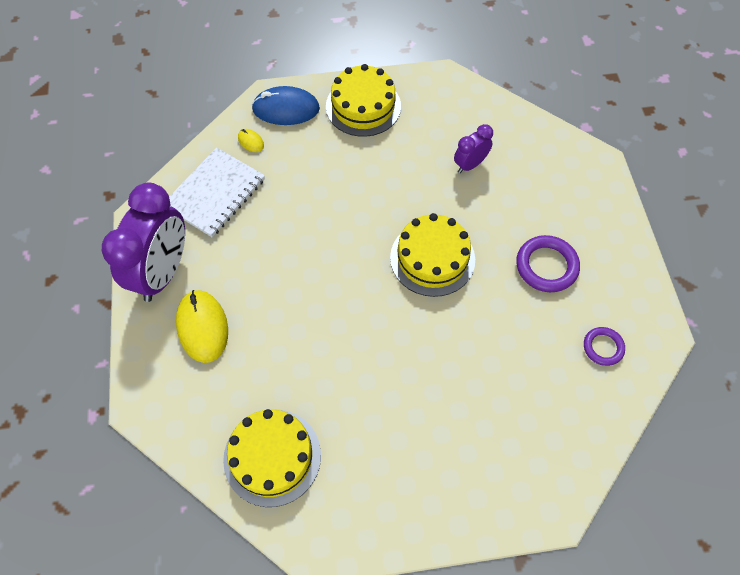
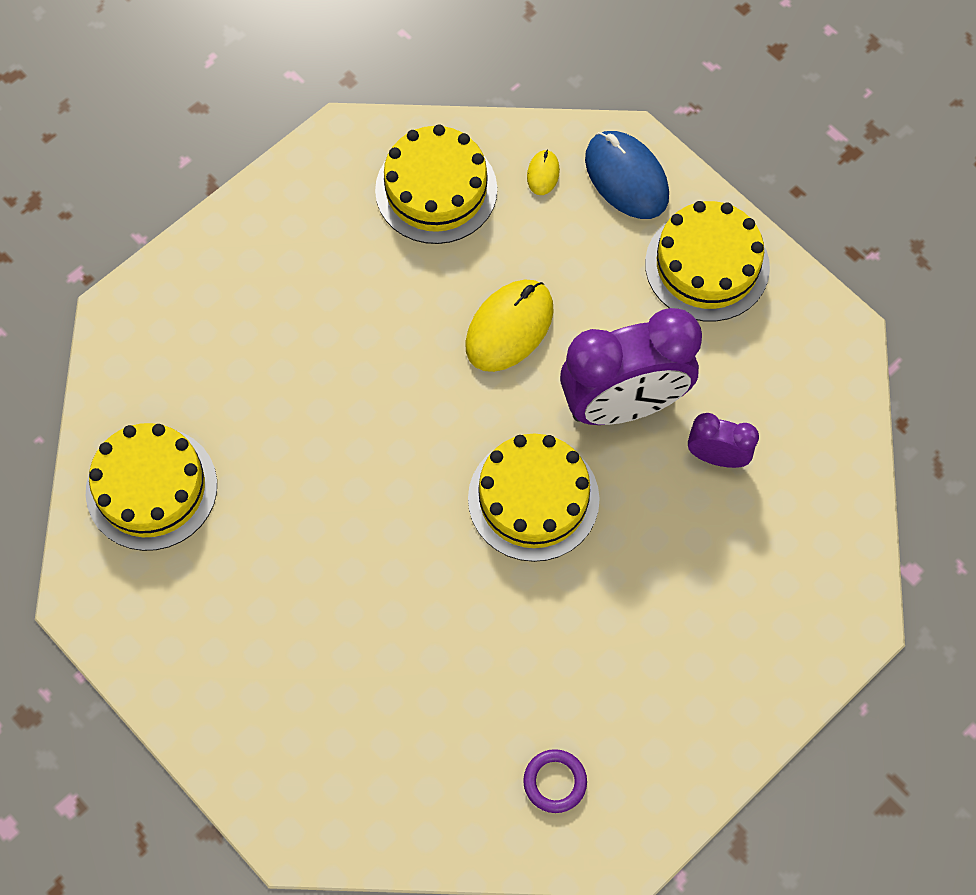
camera: 55 degrees right, 5 degrees up
(163, 272) = (290, 214): purple clock -> purple clock (623, 405)
(202, 327) = (252, 306): yellow mouse -> yellow mouse (509, 327)
(215, 194) = (436, 190): white notebook -> yellow cake
(546, 266) = (627, 645): purple ring -> none

